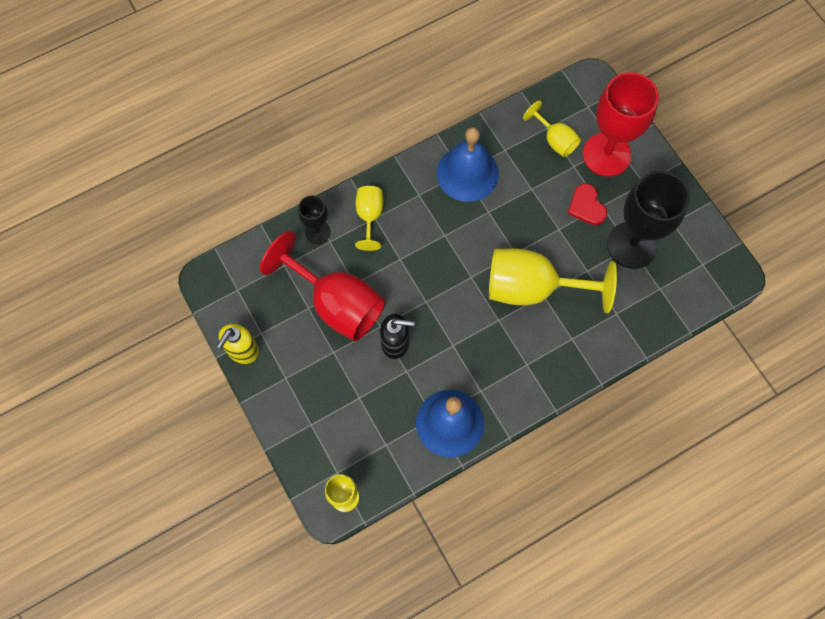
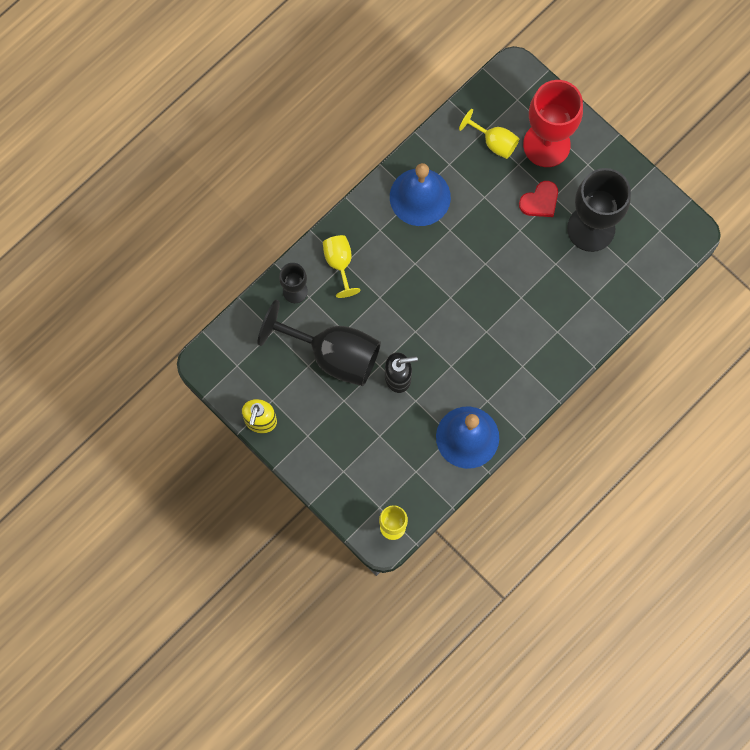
camera: 15 degrees left, 5 degrees up
(336, 303) = (333, 355): red goblet -> black goblet
(532, 288) = (509, 293): yellow goblet -> none
(586, 206) = (540, 201): red heart -> red heart turned 90 degrees counterclockwise

